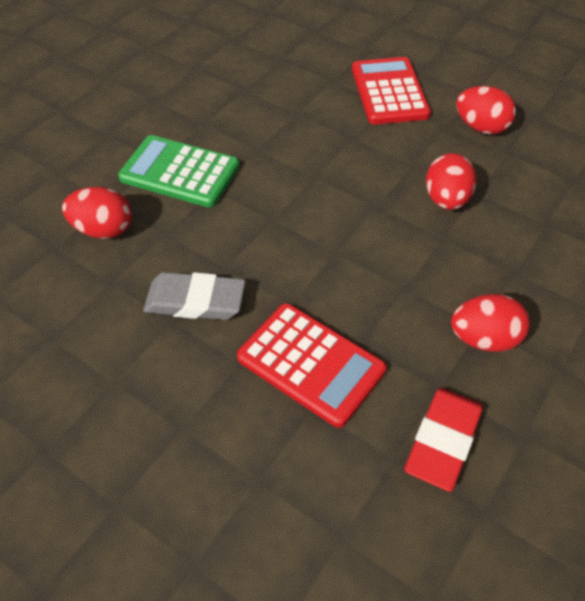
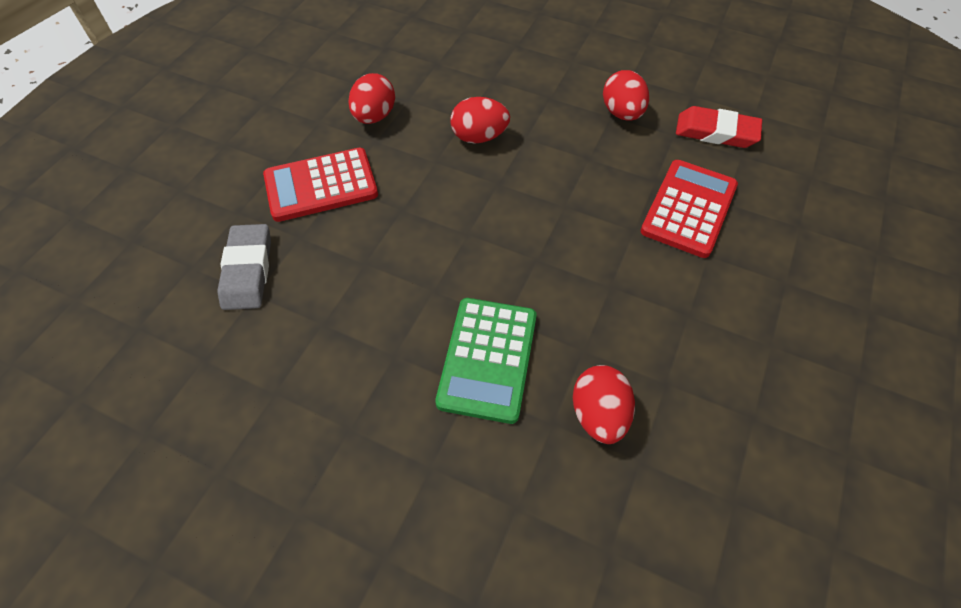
camera: 100 degrees left, 5 degrees up
(195, 301) = (660, 301): grey eraser -> grey eraser (248, 270)

